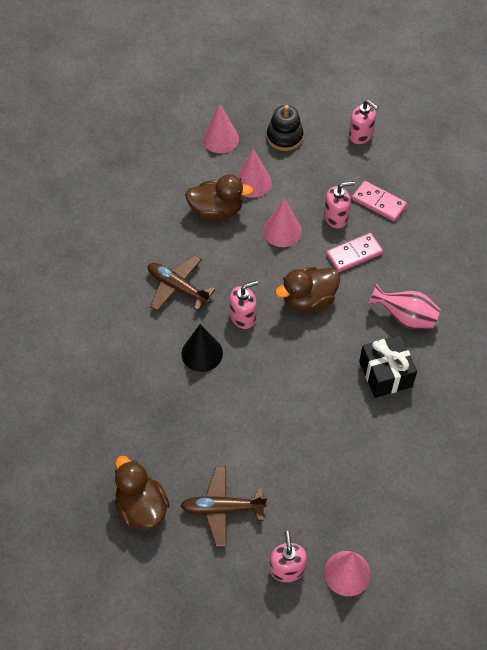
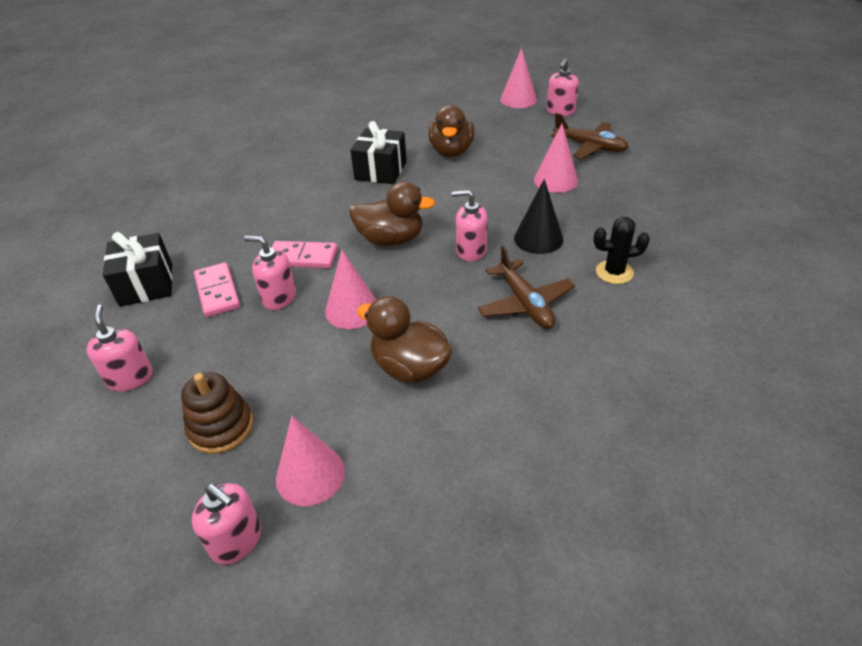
camera: 145 degrees left, 15 degrees down
(131, 344) = (614, 272): none -> black cactus
(141, 507) = (662, 166): brown duck -> brown duck (451, 151)
(227, 103) = (236, 540): none -> pink soap dispenser
(253, 182) = (329, 383): pink cone -> pink cone (555, 180)
(284, 137) = (221, 427): black stacking toy -> brown stacking toy
(405, 317) = (319, 196): pink vase -> none
(429, 186) = (146, 284): none -> black gift

